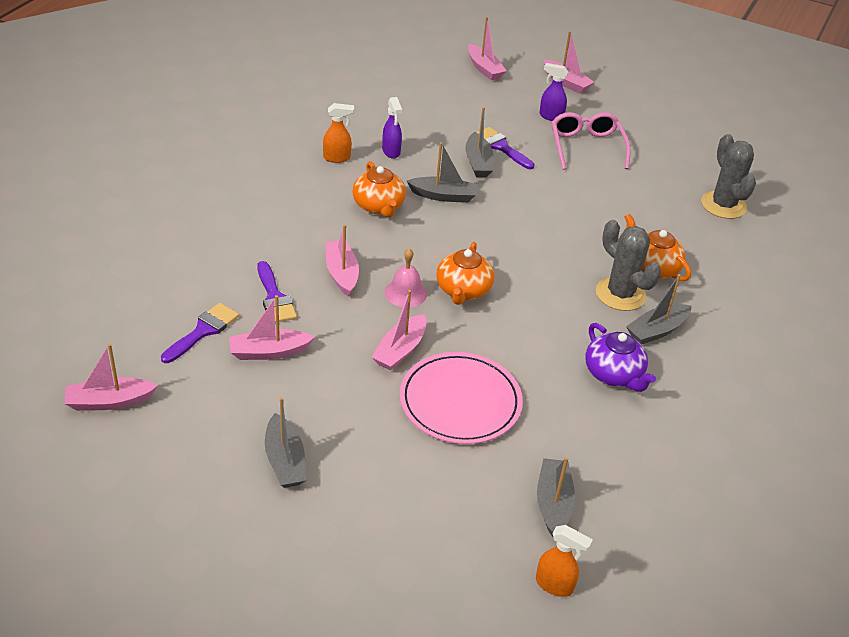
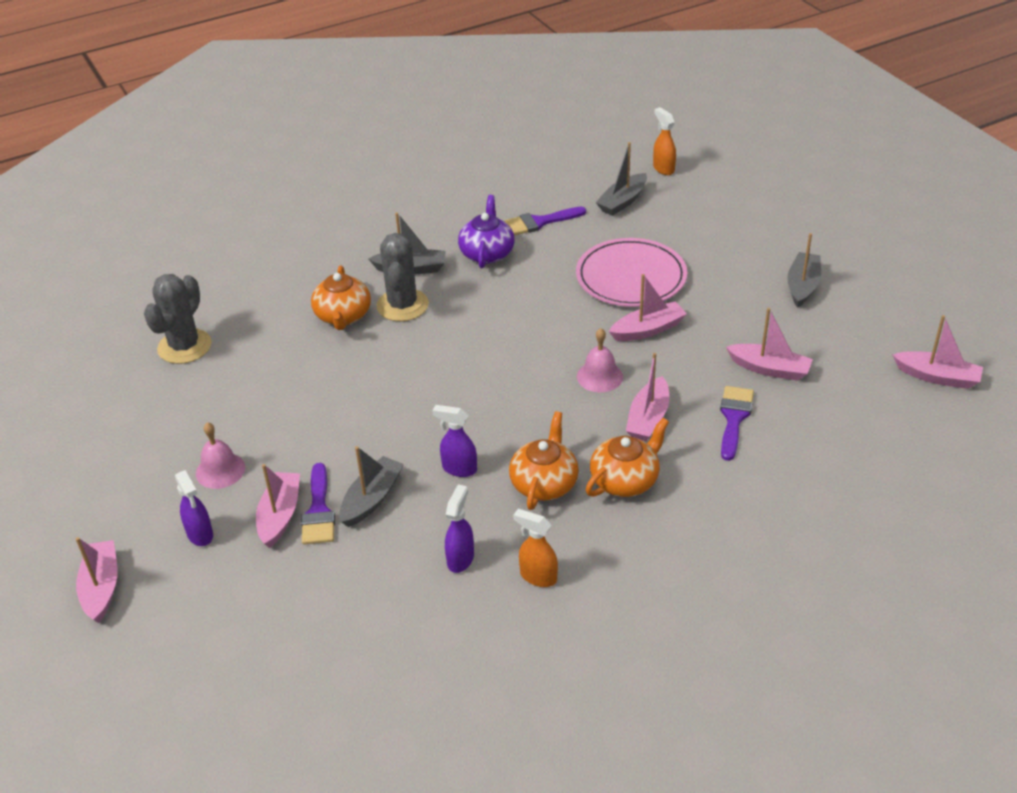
camera: 140 degrees left, 0 degrees up
(203, 331) = (824, 409): purple brush -> purple brush (539, 222)
(443, 196) = (459, 469): grey boat -> purple spray bottle
(463, 290) = (542, 359): orange teapot -> orange teapot (625, 480)
(484, 69) = (175, 668): pink boat -> pink boat (280, 515)
(586, 147) = (220, 470): pink glasses -> pink bell

